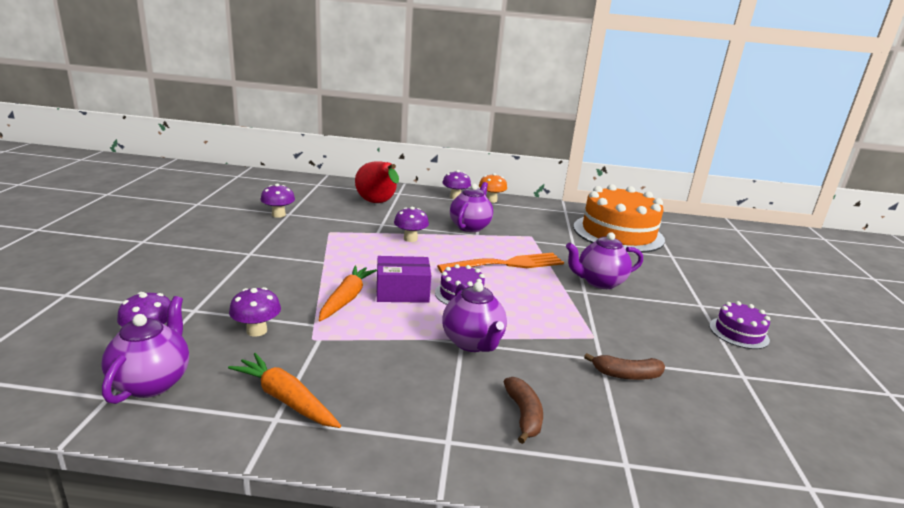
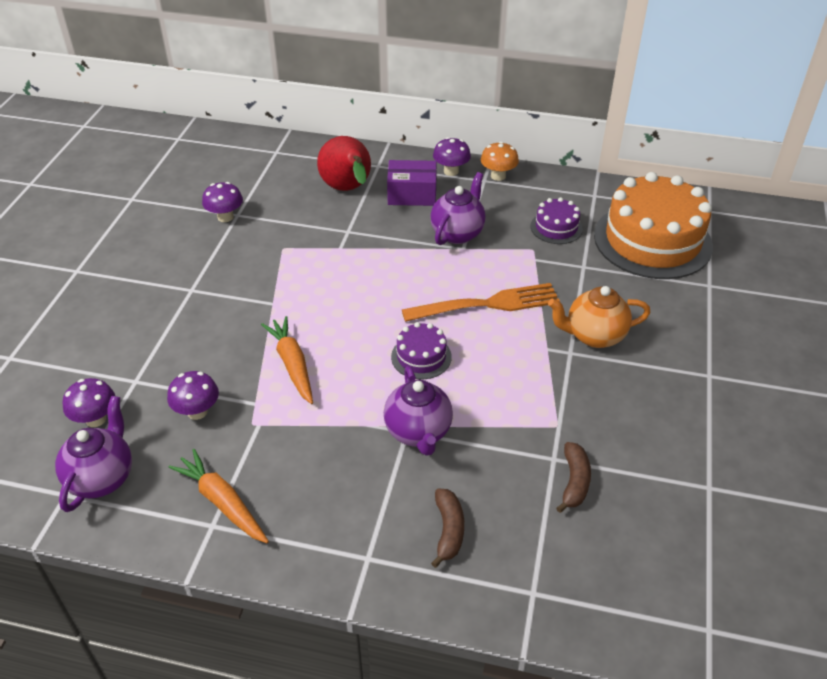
camera: 10 degrees right, 20 degrees up
(346, 299) = (292, 364): orange carrot -> orange carrot turned 45 degrees counterclockwise
(402, 292) = (355, 353): purple box -> purple box (412, 194)
(410, 239) = (378, 259): purple mushroom -> none
(599, 282) = (594, 336): purple teapot -> orange teapot
(626, 375) = (574, 482): brown banana -> brown banana turned 90 degrees counterclockwise
(738, 333) = (736, 422): purple cake -> purple cake (556, 227)

